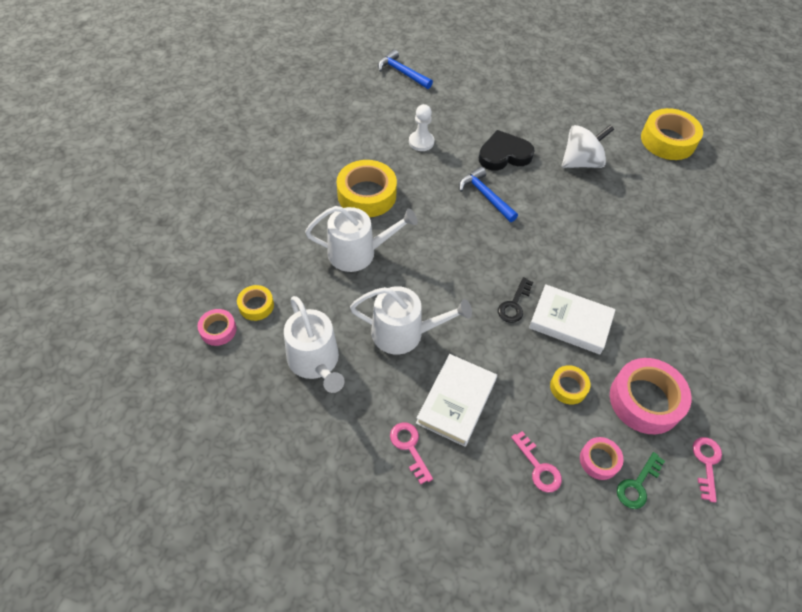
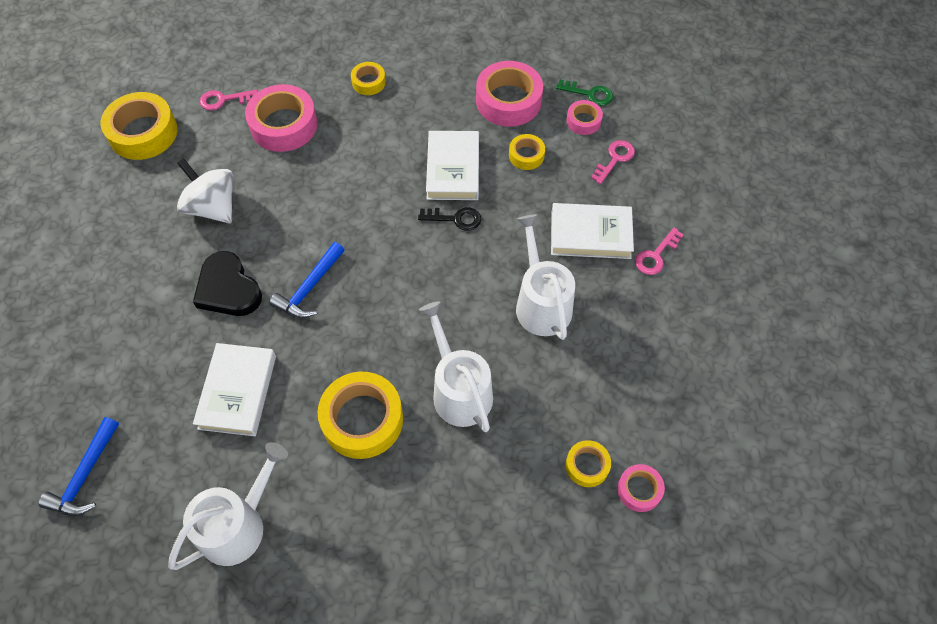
camera: 110 degrees left, 5 degrees up
(315, 361) = (619, 371): white watering can -> white watering can (238, 525)
(421, 142) = (237, 392): white pawn -> white book
(655, 221) = (284, 125): none -> pink tape
(695, 293) = (368, 82): none -> yellow tape
(706, 463) = (544, 56): pink key -> pink key (223, 100)

